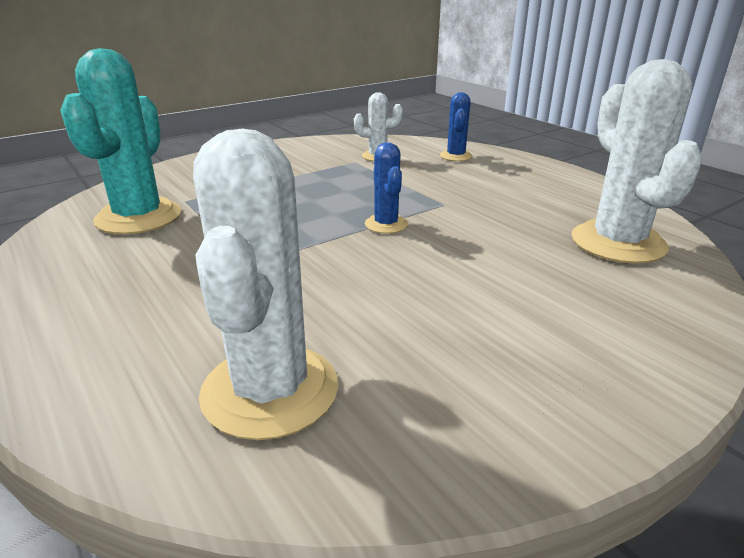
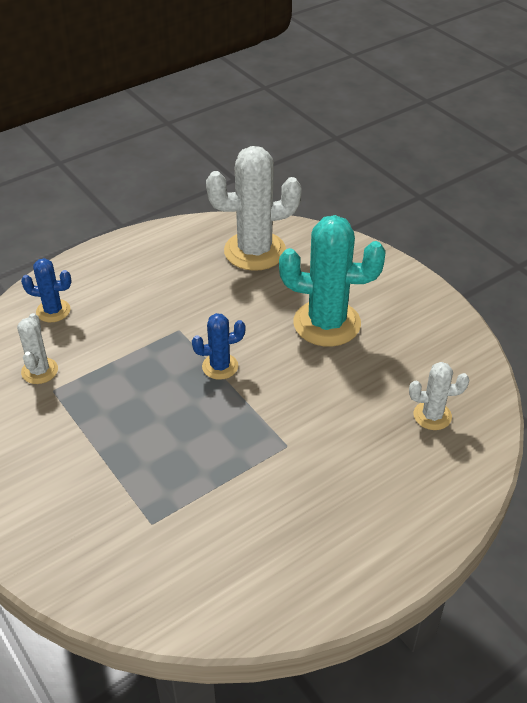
camera: 90 degrees left, 15 degrees up
(138, 217) = (194, 552): turquoise cactus -> turquoise cactus (327, 323)
(270, 390) = (432, 416): white cactus -> white cactus, size x0.51

